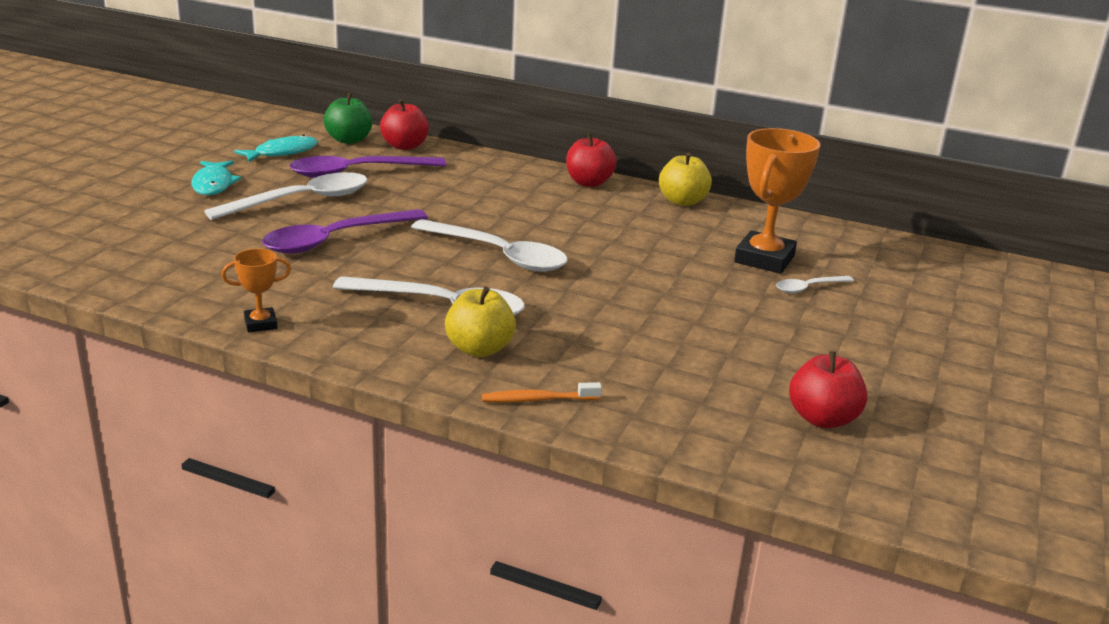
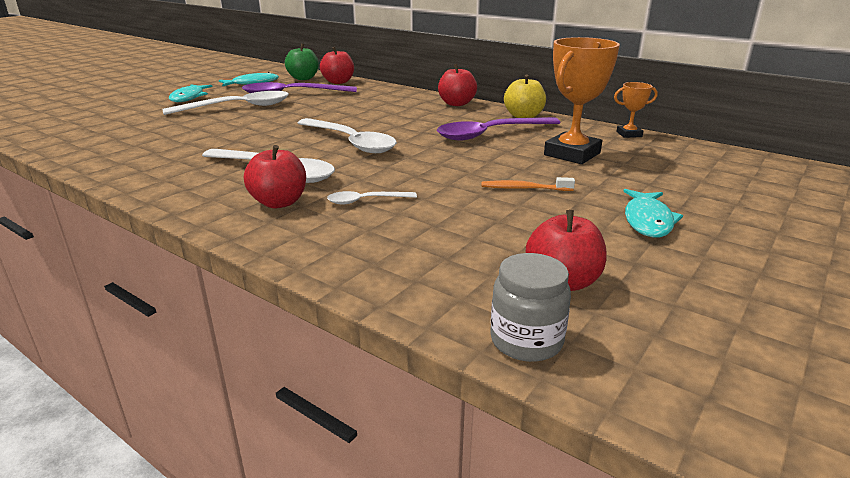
camera: 15 degrees right, 0 degrees up
(260, 324) = (128, 176): orange trophy -> orange trophy (629, 134)
(334, 240) = (237, 129): purple spoon -> purple spoon (490, 134)
(479, 349) = (279, 202): yellow apple -> red apple
(538, 399) = (295, 244): orange toothbrush -> orange toothbrush (524, 188)
(808, 288) = (602, 175): white spoon -> white spoon (365, 201)
(816, 478) = (526, 341): none -> grey jar
(874, 343) = (648, 221): none -> turquoise fish

